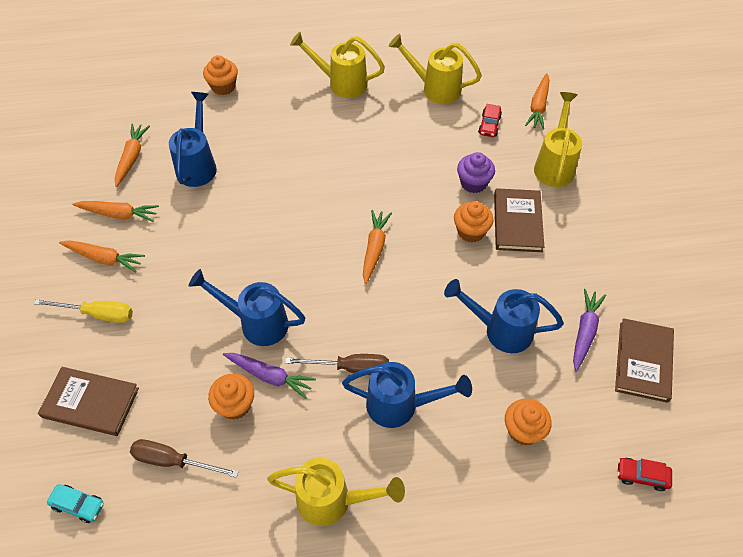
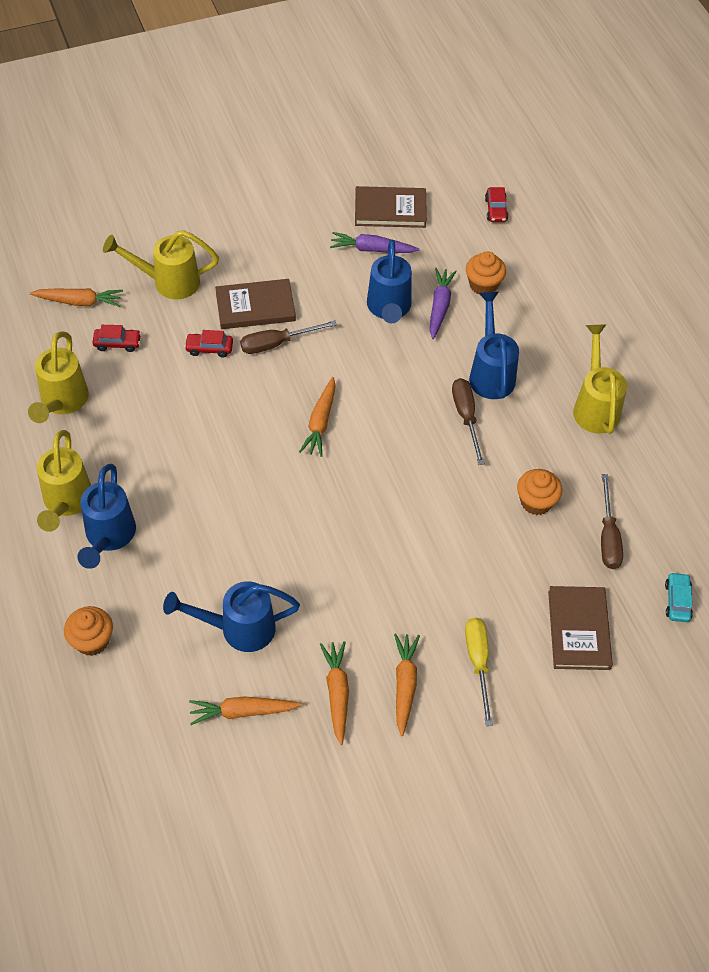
camera: 105 degrees left, 0 degrees up
(256, 322) = (441, 507): blue watering can -> blue watering can (108, 538)
(270, 376) = (497, 480): purple carrot -> purple carrot (439, 306)
(374, 248) = (320, 422): orange carrot -> orange carrot turned 75 degrees counterclockwise
(471, 231) = (277, 343): orange cupcake -> brown screwdriver
(473, 183) = (209, 348): purple cupcake -> red car

